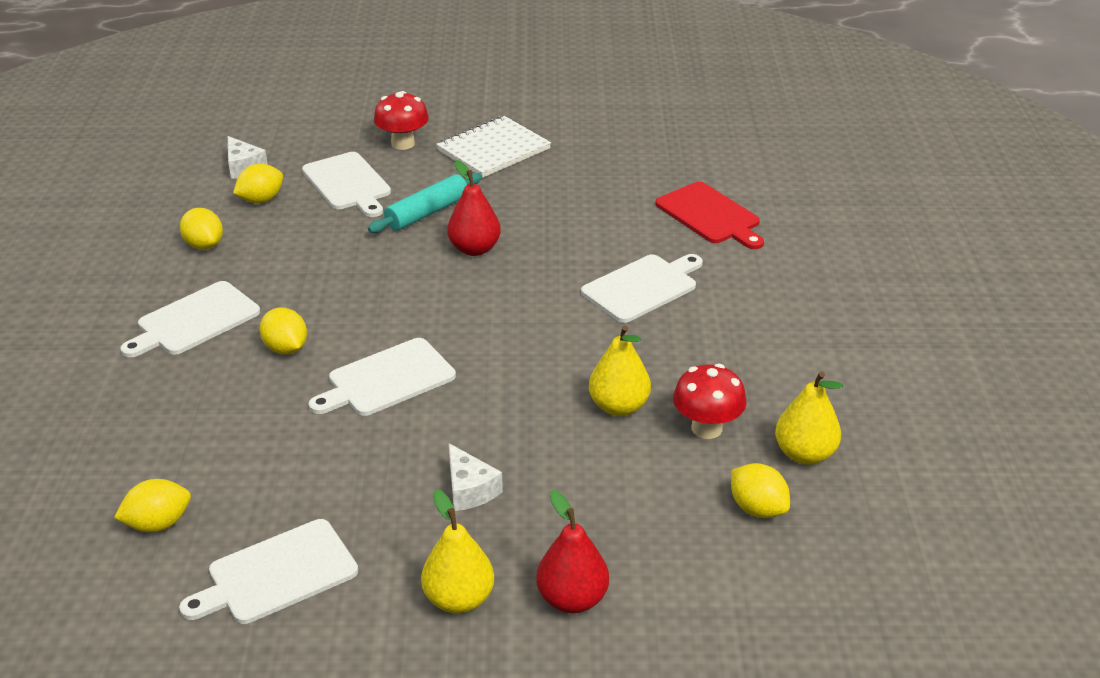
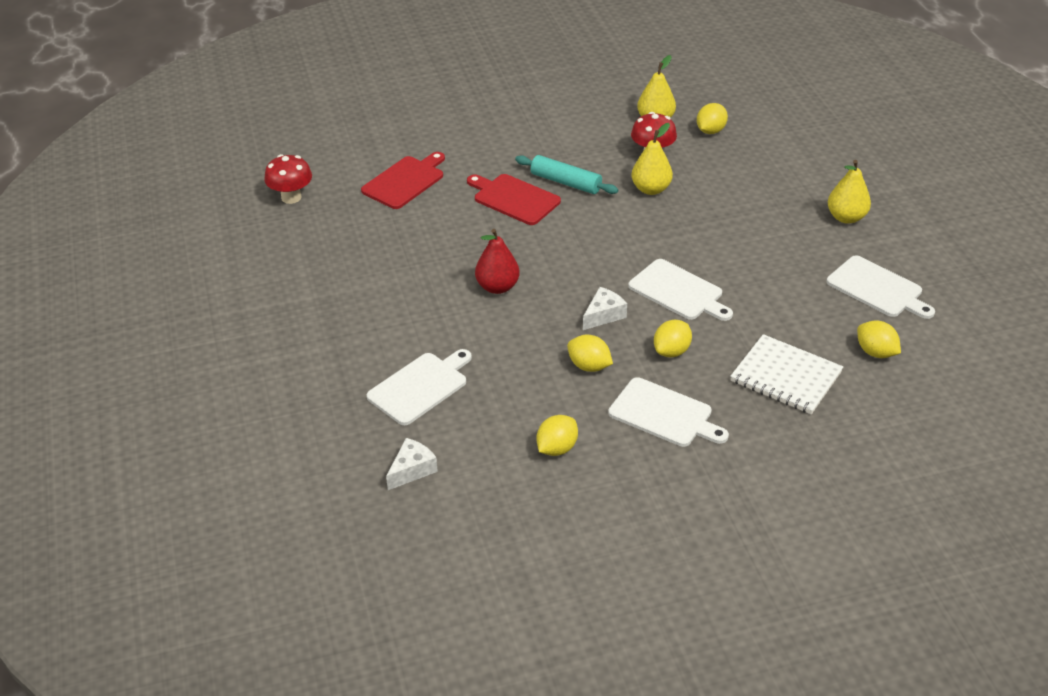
camera: 105 degrees left, 5 degrees up
(261, 200) = (468, 436): yellow lemon -> yellow lemon (589, 366)
(403, 143) = (335, 371): red mushroom -> red mushroom (291, 197)
(427, 212) = (452, 325): turquoise rolling pin -> turquoise rolling pin (566, 182)
(469, 489) = (761, 232): white cheese -> white cheese (603, 315)
(493, 150) = (332, 310): white notebook -> white notebook (786, 376)
(572, 599) = (818, 180): red pear -> none
(643, 287) = (514, 198): white cutting board -> red cutting board

